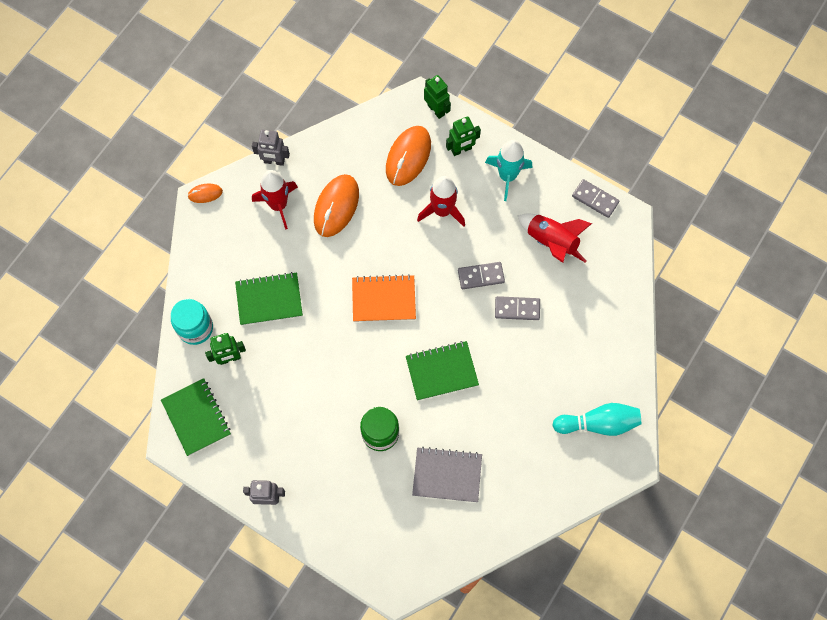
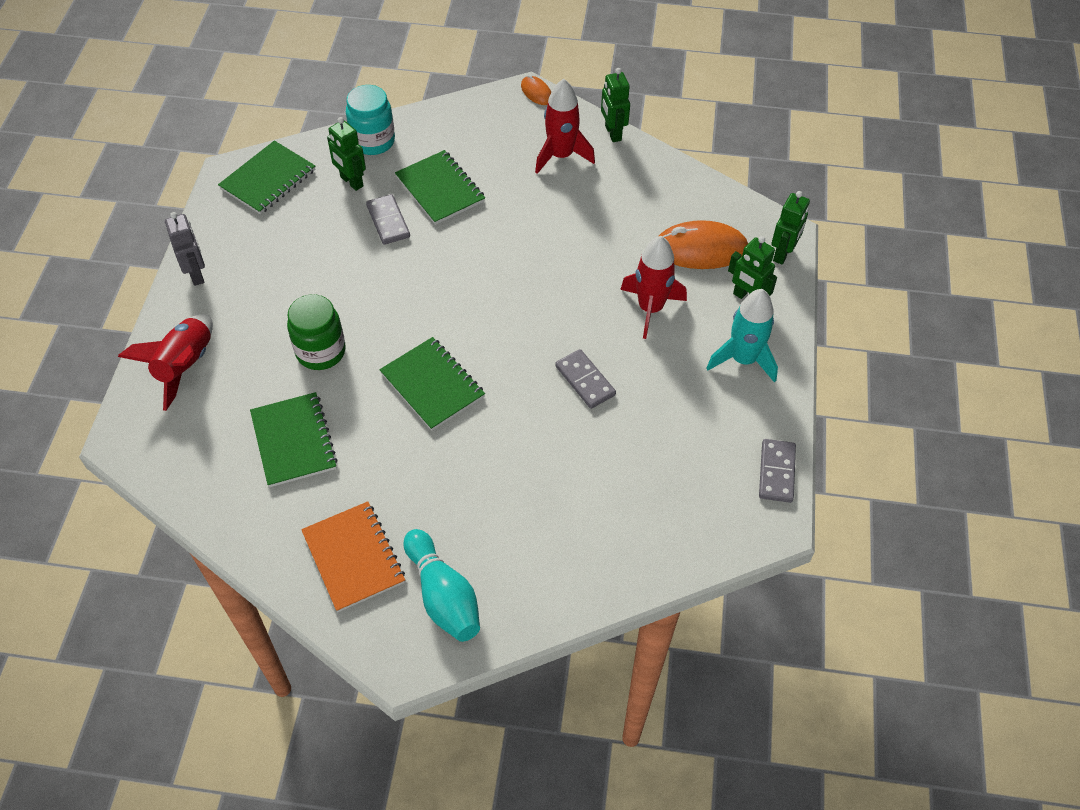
camera: 65 degrees right, 15 degrees down
(274, 161) = (612, 133): grey robot -> green robot
(336, 206) = (591, 206): orange mouse -> none
(383, 299) = (498, 293): orange notebook -> orange notebook (353, 557)
(447, 475) = (294, 441): grey notebook -> green notebook
(517, 309) = (561, 437): grey domino -> grey domino (388, 221)
(551, 242) = (680, 442): red rocket -> red rocket (185, 366)

